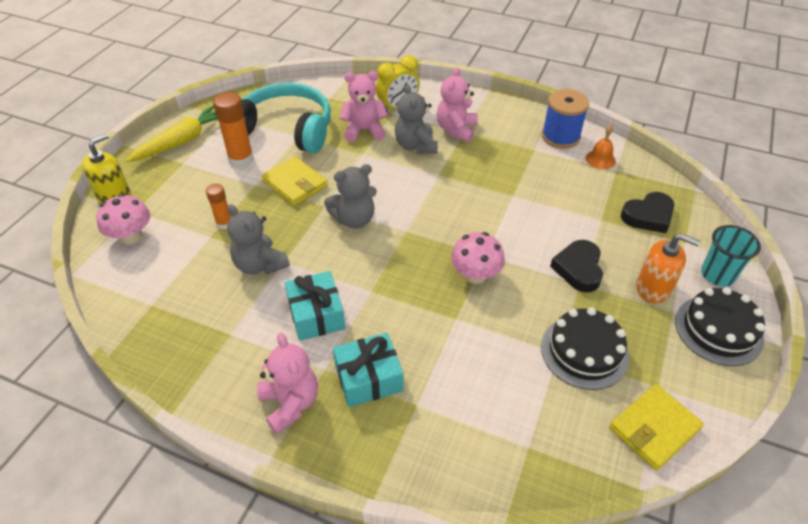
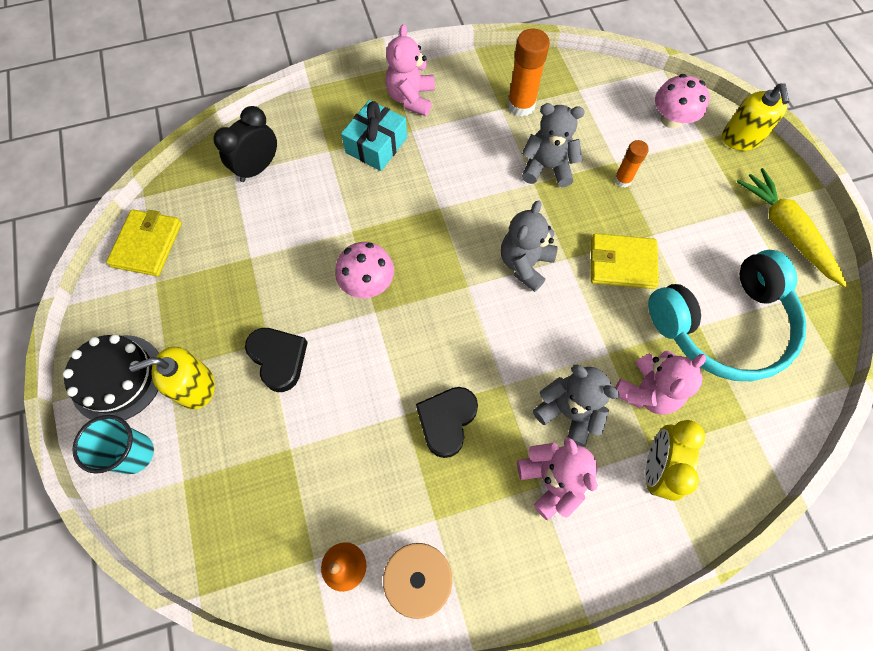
camera: 140 degrees right, 20 degrees up
(182, 141) = (786, 231): yellow carrot -> yellow carrot turned 150 degrees clockwise
(241, 159) = (706, 252): orange glue stick -> orange glue stick (521, 105)
(290, 403) = (411, 98): pink teddy bear -> pink teddy bear turned 75 degrees clockwise
(316, 314) = (459, 161): turquoise gift -> none
(498, 435) = (258, 168): none -> black clock
(584, 351) = (229, 273): black cake -> none
(648, 216) = (239, 496): black heart -> black heart (447, 421)
(653, 288) = (195, 386): orange soap dispenser -> yellow soap dispenser

